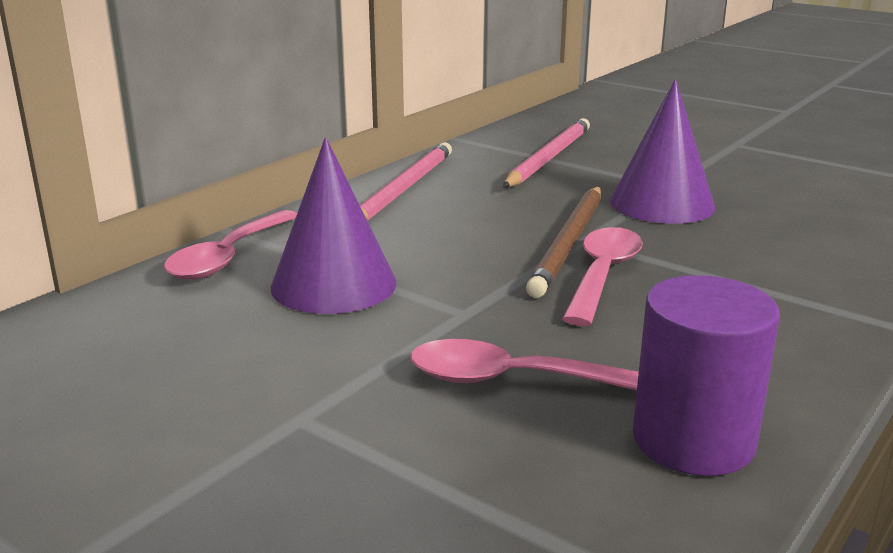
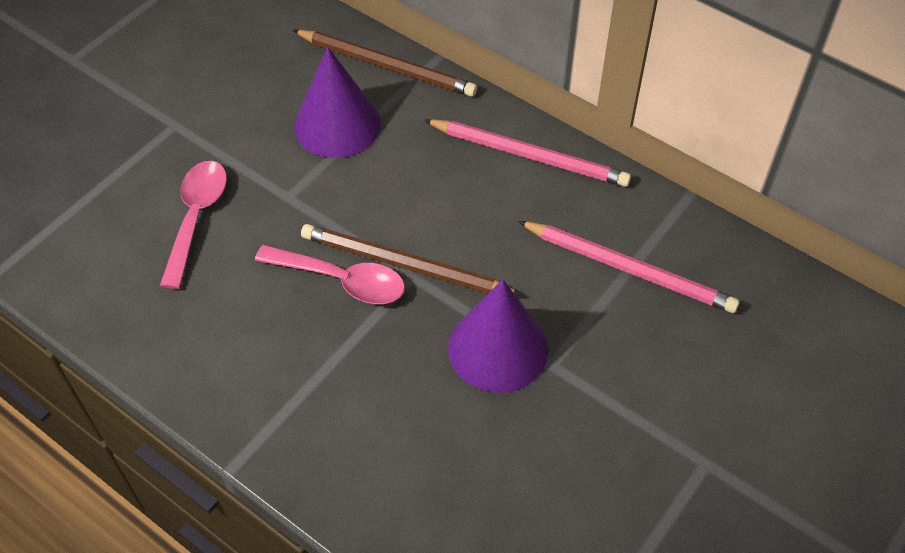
camera: 90 degrees right, 30 degrees up
(228, 257) = (386, 66): pink spoon -> brown pencil
(693, 440) = (118, 296): purple cylinder -> none

